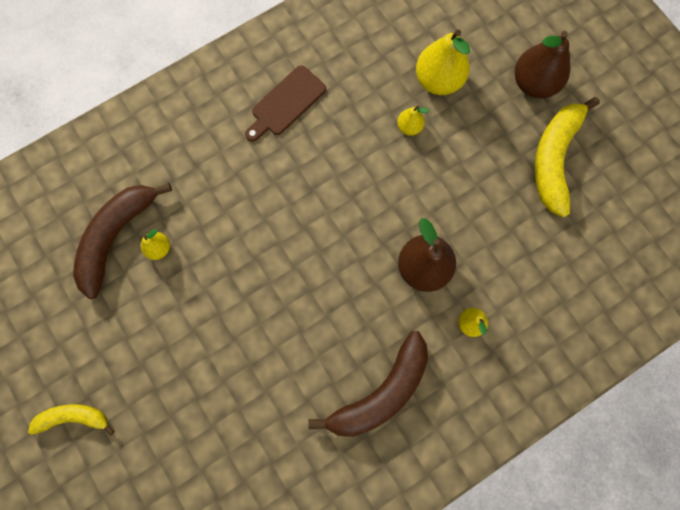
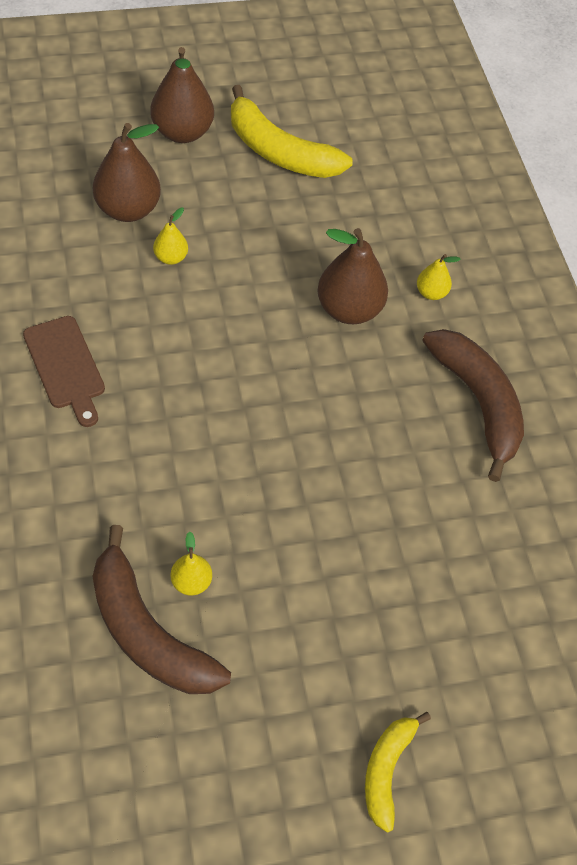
camera: 75 degrees left, 20 degrees down
(438, 80) = (128, 210): yellow pear -> brown pear

